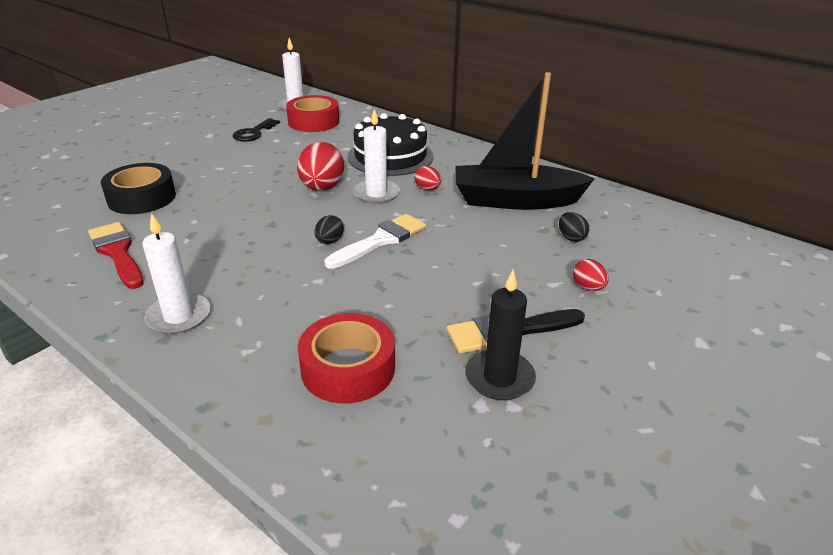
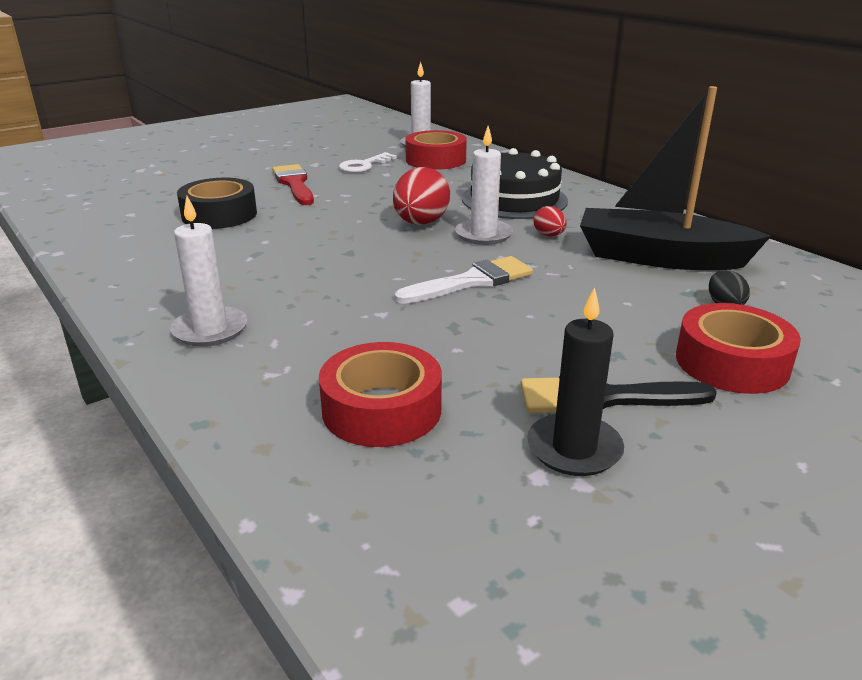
camera: 15 degrees right, 5 degrees down
(117, 252) = (172, 262): red brush -> red brush (294, 184)
(253, 133) = (363, 165): black key -> white key
(329, 241) = (409, 276): black egg -> none
(588, 287) = (731, 362): red egg -> red tape

